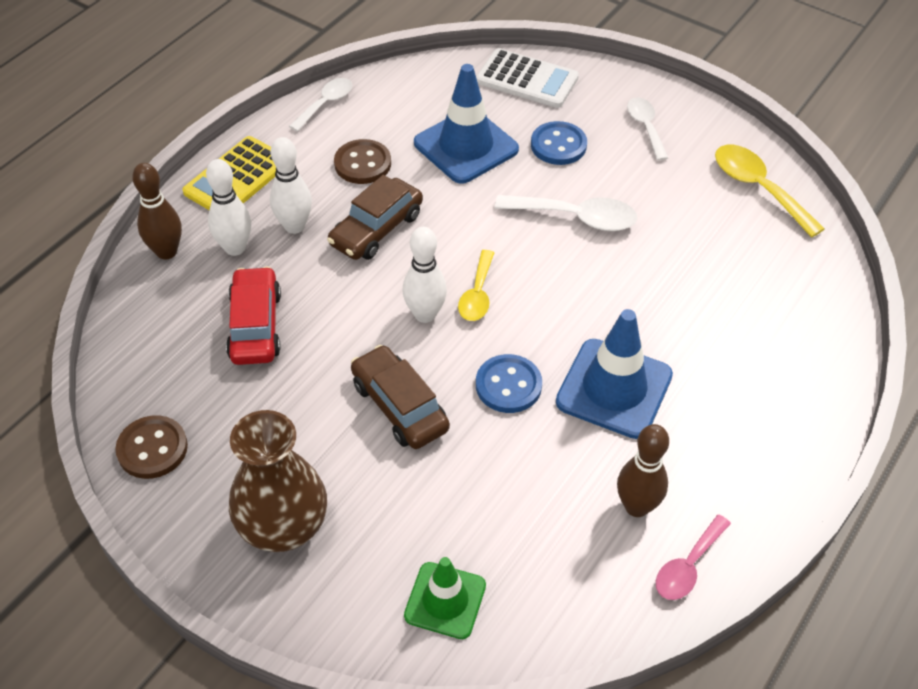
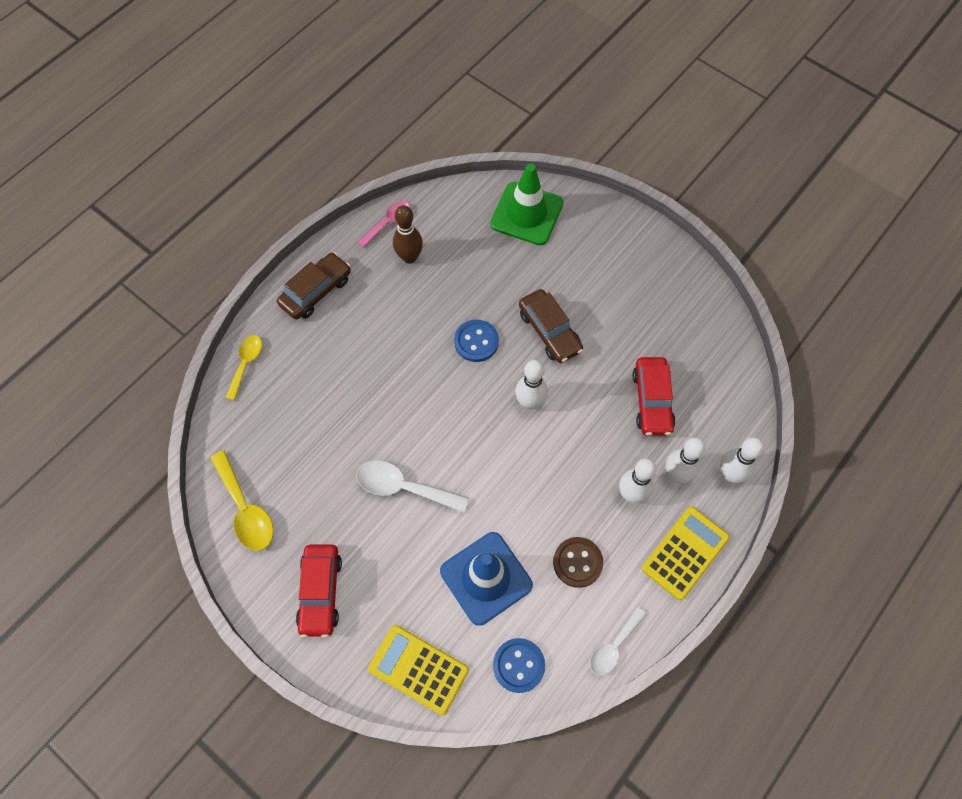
camera: 175 degrees left, 15 degrees up
(152, 449) = (706, 312): brown button -> none
(166, 252) = (729, 474): brown bowling pin -> white bowling pin
(283, 527) = (619, 259): brown vase -> none
(376, 229) = (565, 486): brown car -> brown car (316, 291)
(445, 600) = (526, 214): green traffic cone -> green traffic cone, size x1.59
(477, 294) = (490, 417): yellow spoon -> yellow spoon (246, 363)
(527, 79) = (418, 669): white calculator -> yellow calculator
(558, 145) = (403, 573): blue button -> blue button (518, 665)
(614, 388) = (406, 334): blue traffic cone -> none
(645, 127) = (320, 592): white spoon -> red car

